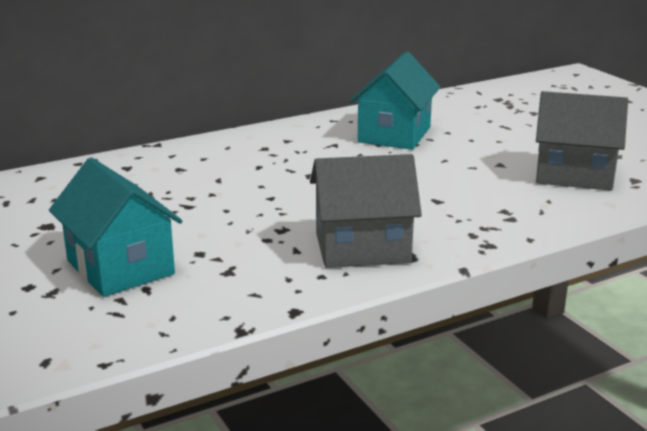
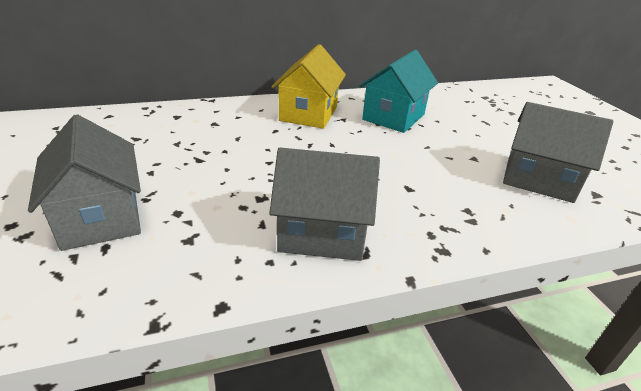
camera: 10 degrees right, 10 degrees up
(120, 267) = (101, 217): turquoise house -> grey house
(289, 144) = (308, 113): none -> yellow house

